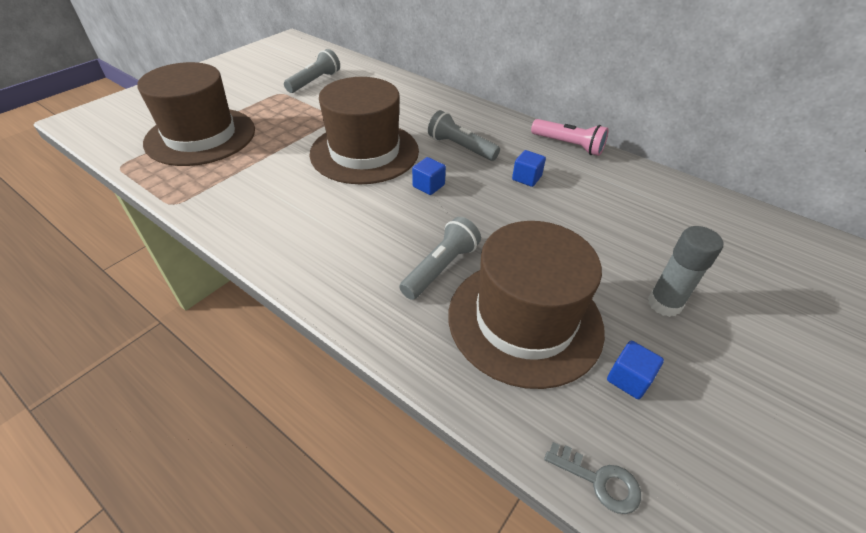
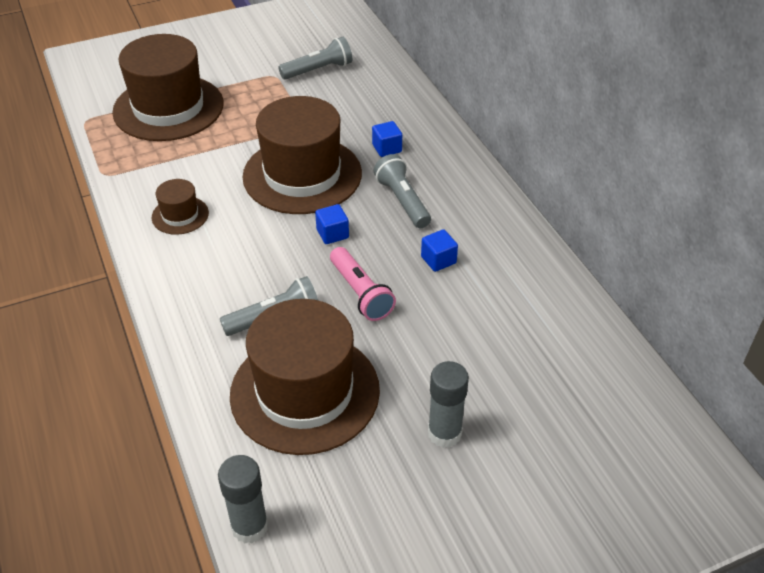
camera: 30 degrees right, 0 degrees up
(279, 214) = (180, 215): none -> brown hat
(568, 145) = (524, 238): pink flashlight -> pink flashlight (361, 293)
(599, 480) = (249, 527): grey key -> grey glue stick
(628, 379) = (345, 475): blue cube -> blue cube (387, 148)

